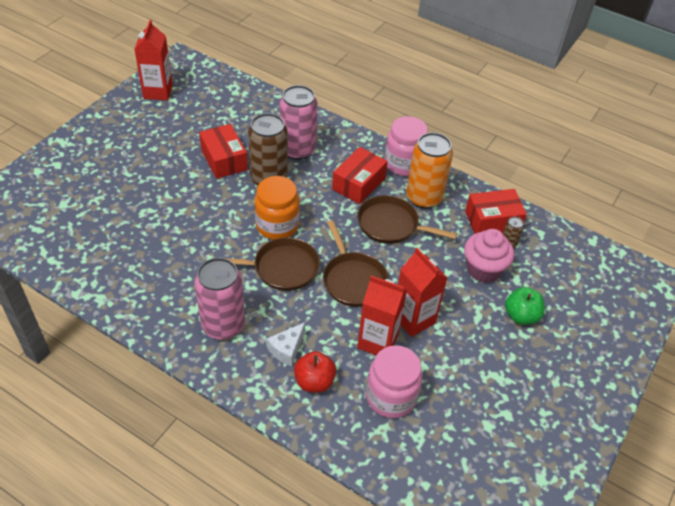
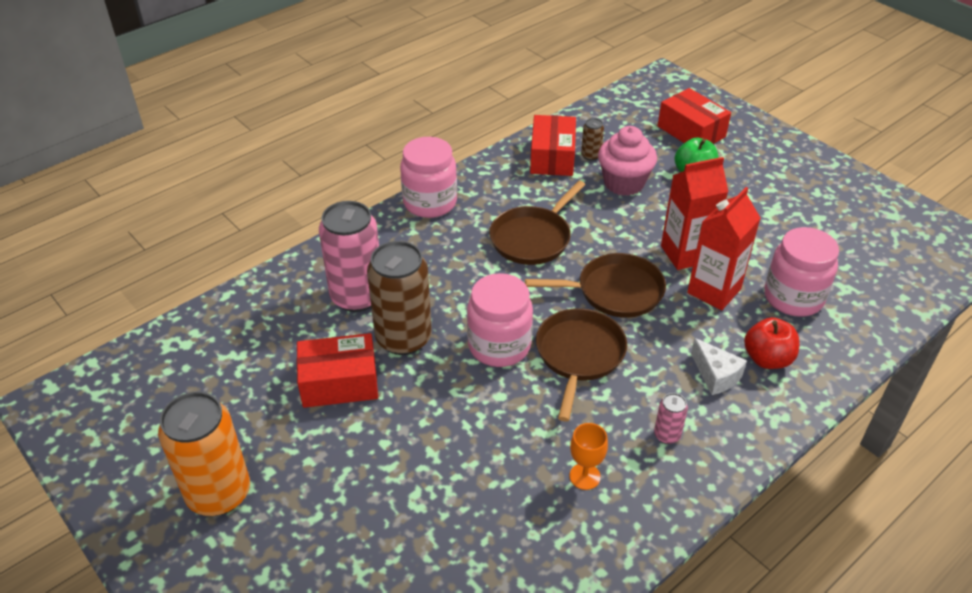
camera: 70 degrees left, 5 degrees down
(158, 92) = (121, 447): red carton -> none
(179, 285) = (585, 476): none -> orange goblet
(223, 325) = (667, 435): pink can -> pink can, size x0.44
(277, 225) = (499, 346): orange jar -> pink jar
(358, 184) = (449, 250): red box -> red box (691, 131)
(424, 198) = (496, 200): orange can -> orange can (219, 493)

